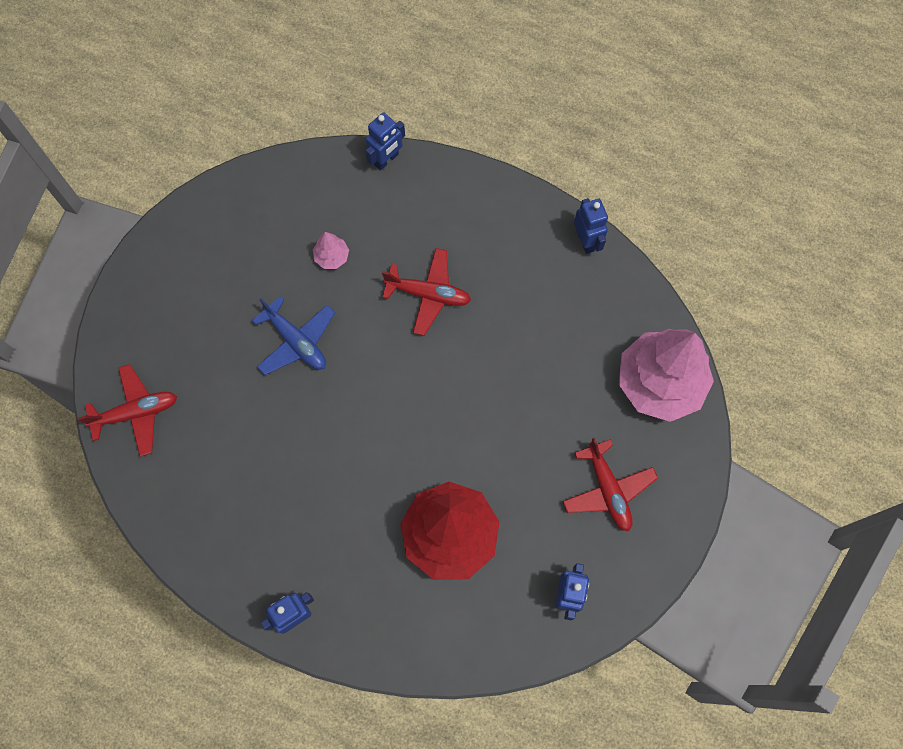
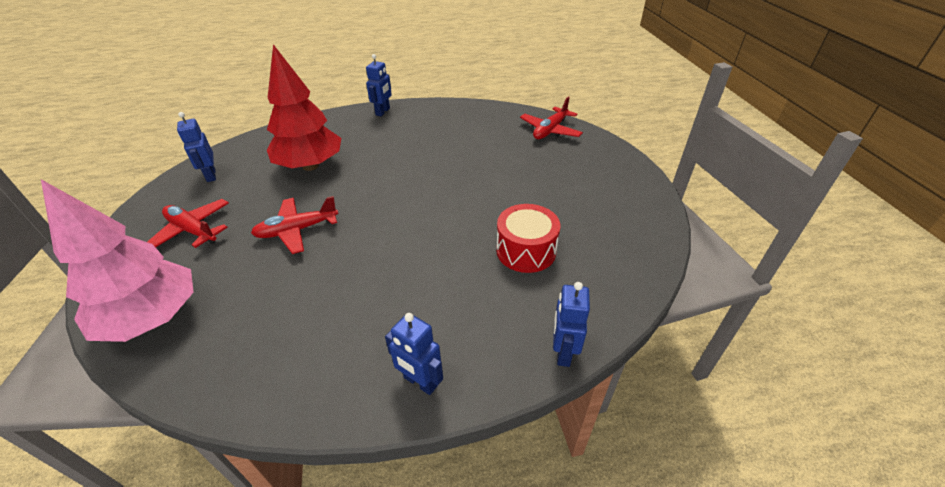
camera: 145 degrees right, 30 degrees down
(296, 341) = (496, 196): blue plane -> none
(332, 257) = (526, 251): pink tree -> red drum
(428, 294) = (423, 269): red plane -> red plane (297, 230)
(586, 241) = (282, 405): blue robot -> blue robot (420, 382)

